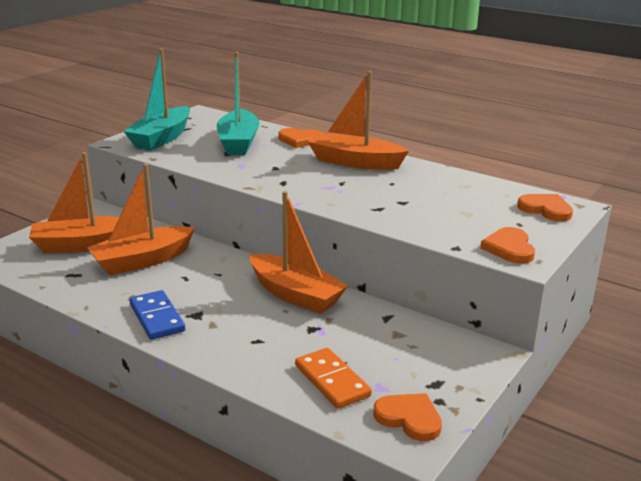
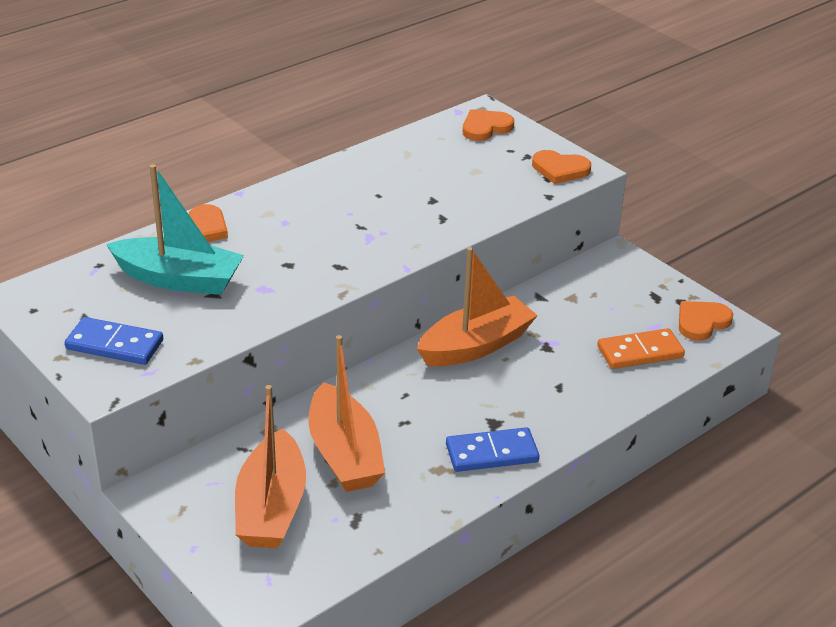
camera: 75 degrees left, 10 degrees up
(162, 138) = (115, 345): turquoise boat -> blue domino
(354, 162) = (303, 205): orange boat -> none

